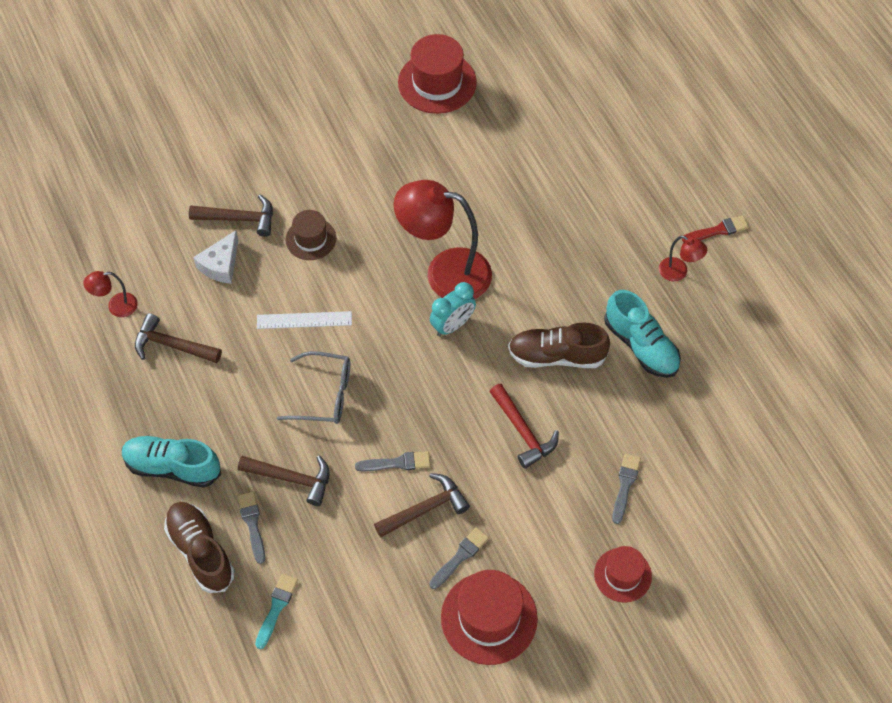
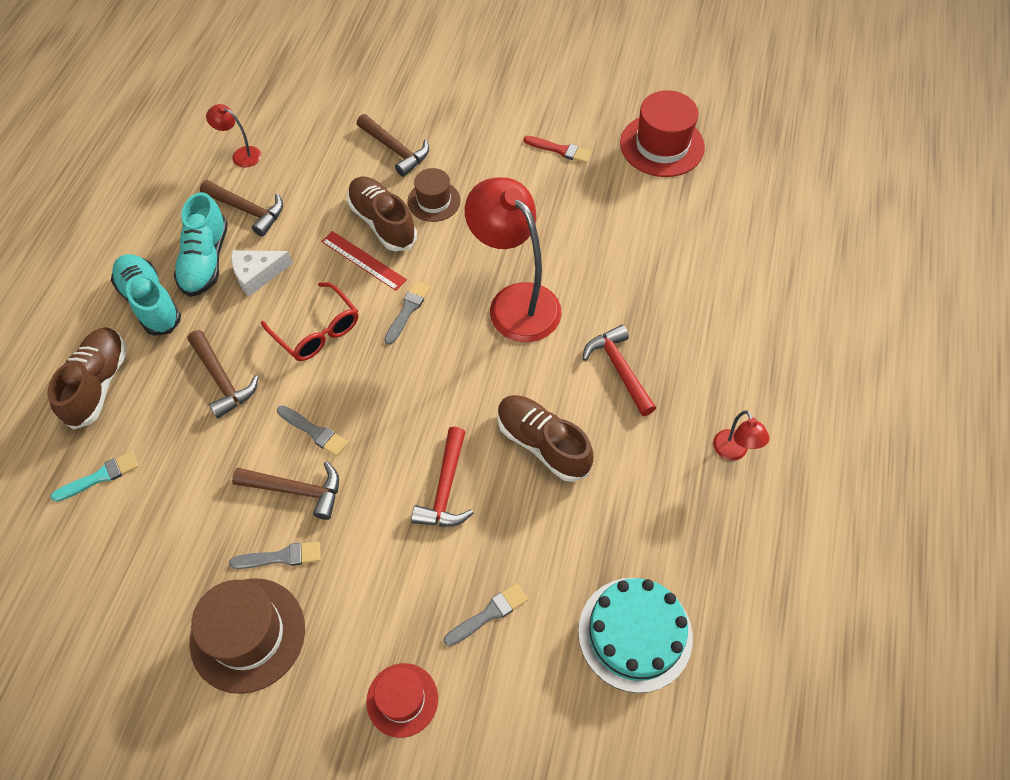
camera: 40 degrees right, 0 degrees up
(172, 345) = (248, 210): brown hammer -> brown hammer turned 150 degrees clockwise
(221, 265) = (346, 175): white cheese -> white cheese (257, 274)
(252, 524) = (156, 392): grey brush -> grey brush (407, 310)
(289, 282) = (382, 222): none -> brown shoe
(304, 320) = (363, 260): white ruler -> red ruler
(324, 395) = (317, 331): grey glasses -> red glasses
(452, 325) = (477, 350): turquoise clock -> none
(489, 618) = (248, 634): red hat -> brown hat
(559, 269) = (619, 369): none -> red hammer
(641, 345) = (631, 493): turquoise shoe -> turquoise shoe (205, 260)
(718, 230) = (811, 440): red brush -> red brush (560, 150)
(720, 428) = (635, 634): none -> turquoise cake

